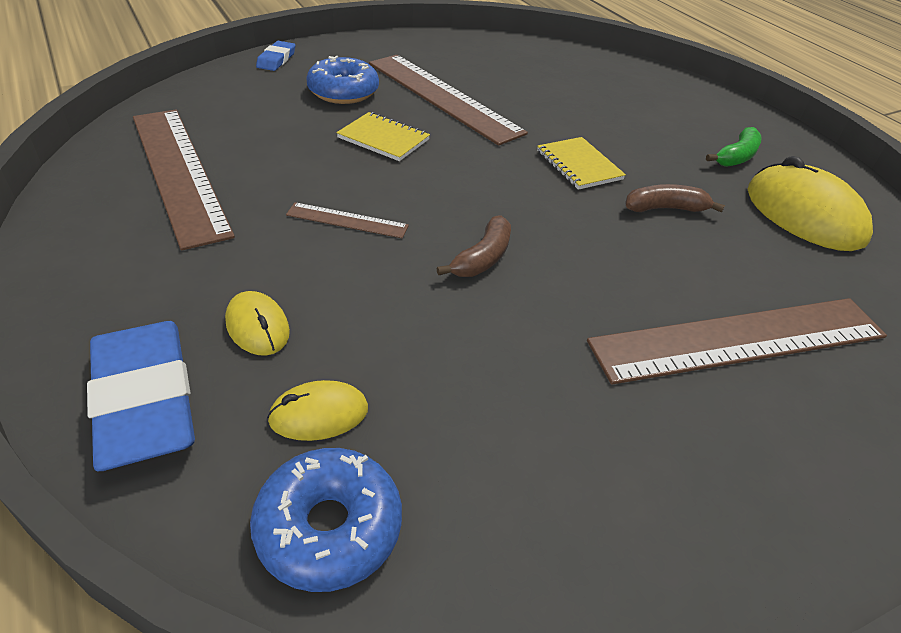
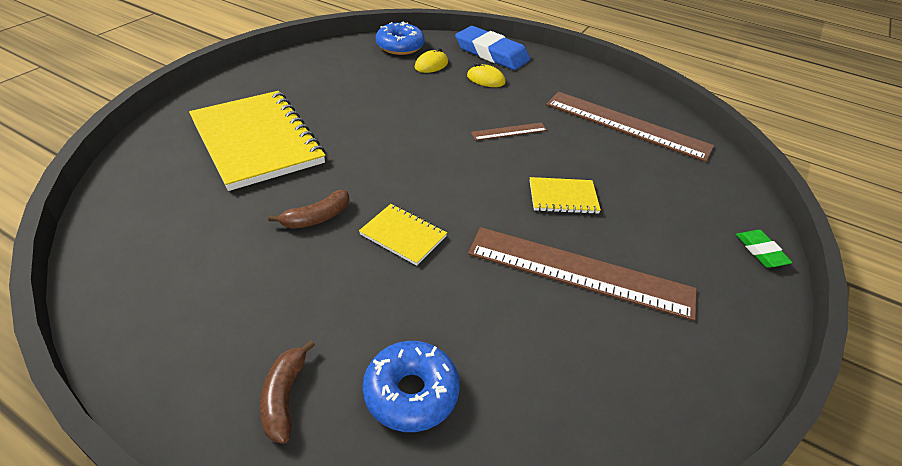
camera: 150 degrees right, 0 degrees up
(276, 59) = (761, 251): blue eraser -> green eraser
(343, 92) = (655, 235): blue donut -> blue donut (411, 393)
(482, 258) = (419, 137): brown banana -> brown banana (284, 397)
(736, 157) = (252, 321): green banana -> none
(739, 340) = (256, 141): brown ruler -> yellow notebook
(804, 215) = (190, 260): yellow mouse -> none

